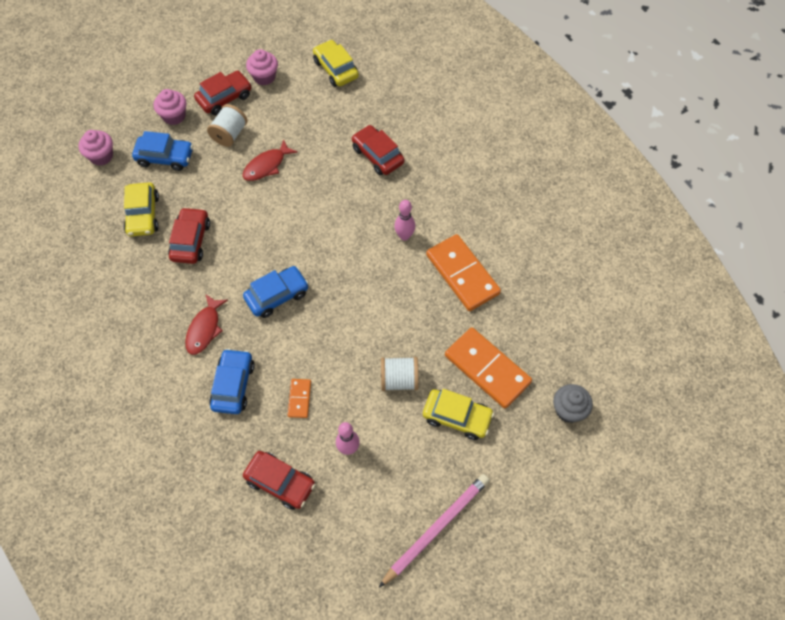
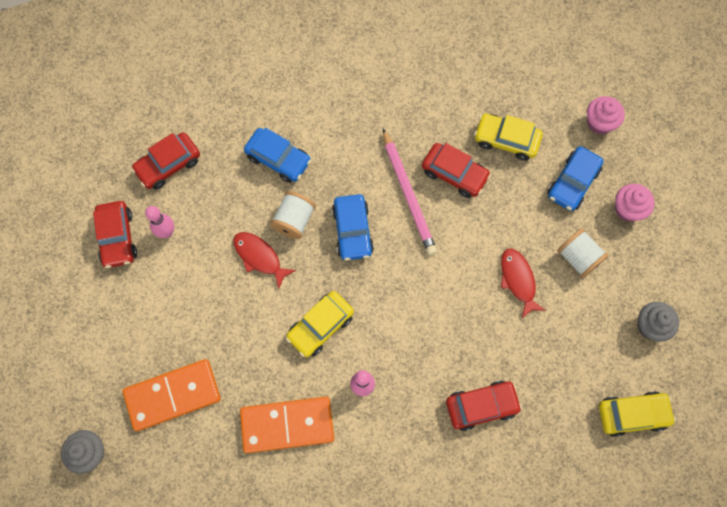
camera: 115 degrees right, 10 degrees up
(204, 329) = (348, 154): red fish -> red fish (259, 257)
(224, 98) = (634, 270): red car -> red car (117, 238)
(264, 77) = (650, 326): pink cupcake -> grey cupcake
(299, 399) = (235, 210): orange domino -> none
(399, 380) = (206, 306): white spool -> white spool (294, 220)
(436, 528) = (57, 274): pink pencil -> pink pencil (408, 194)
(457, 417) = (142, 341): yellow car -> yellow car (320, 326)

